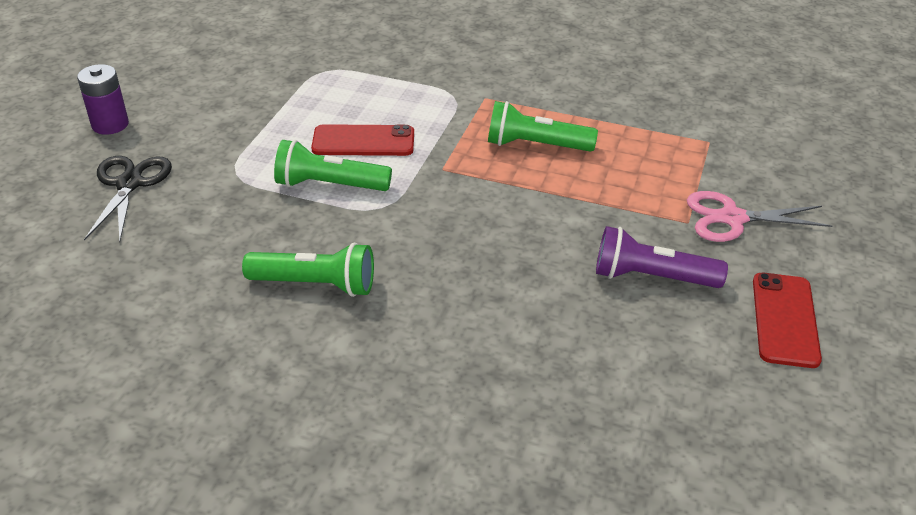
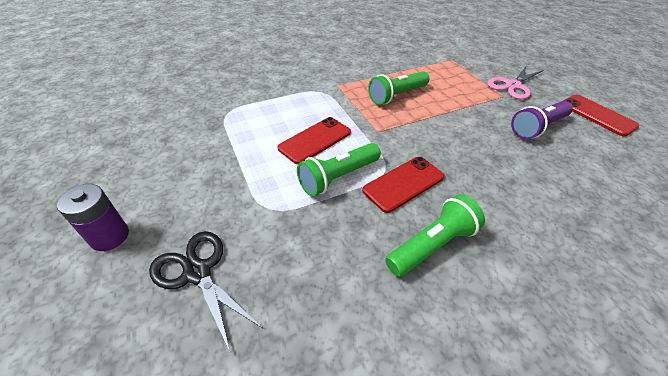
camera: 45 degrees left, 5 degrees up
(379, 227) = (403, 183): none -> red phone

